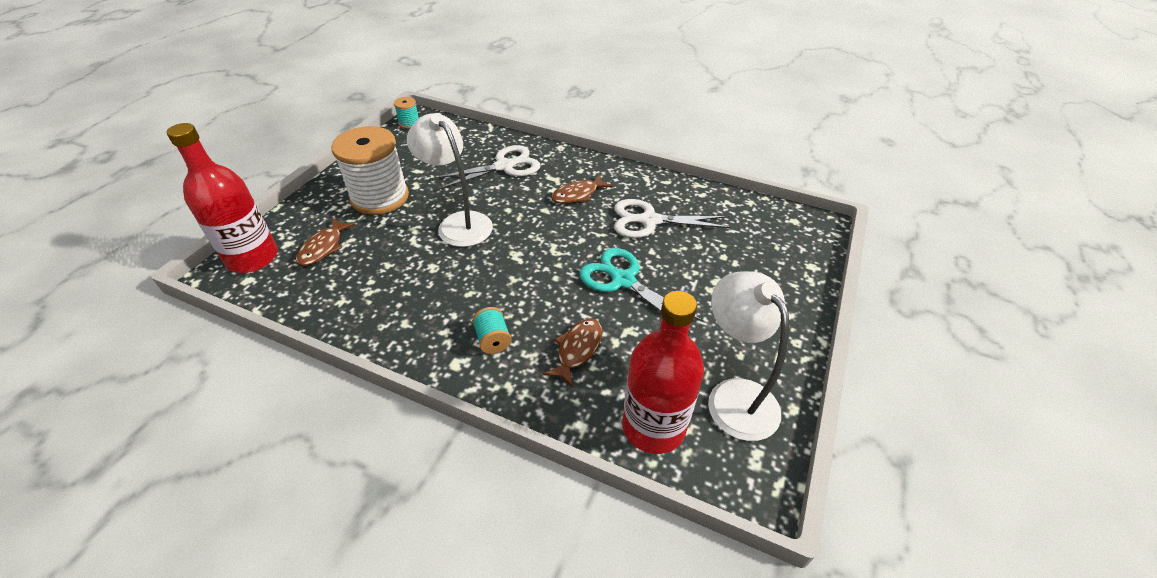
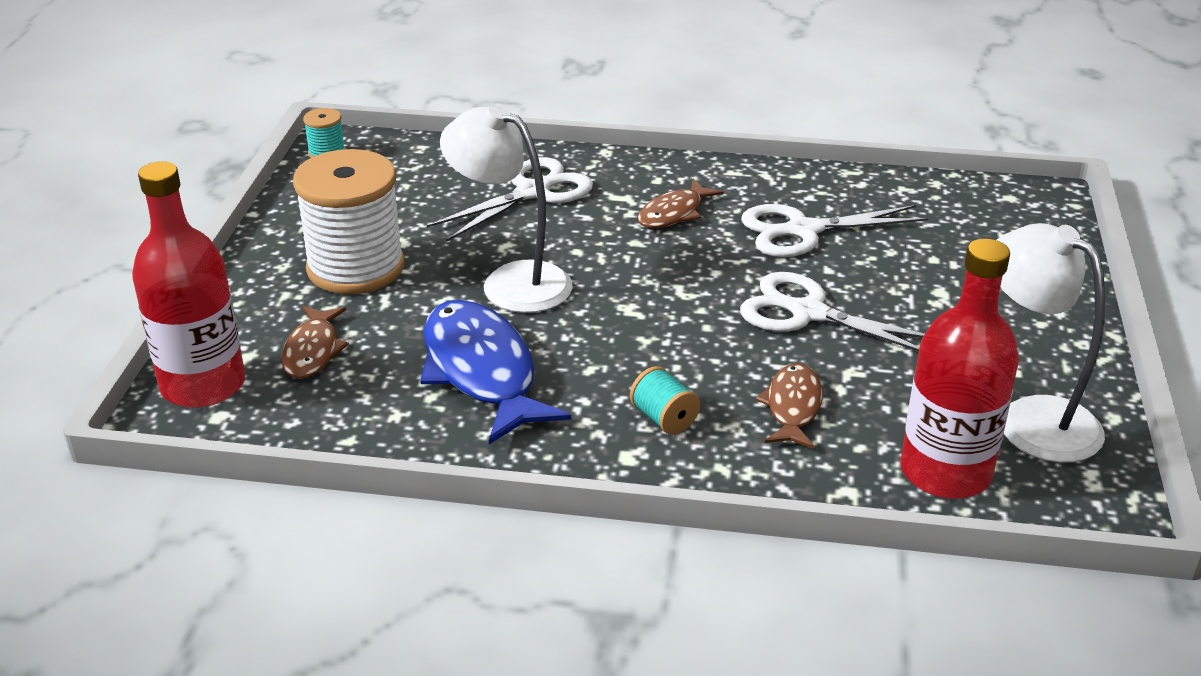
camera: 15 degrees left, 10 degrees down
(406, 281) = (482, 371): none -> blue fish
(622, 280) = (806, 313): turquoise scissors -> white scissors

